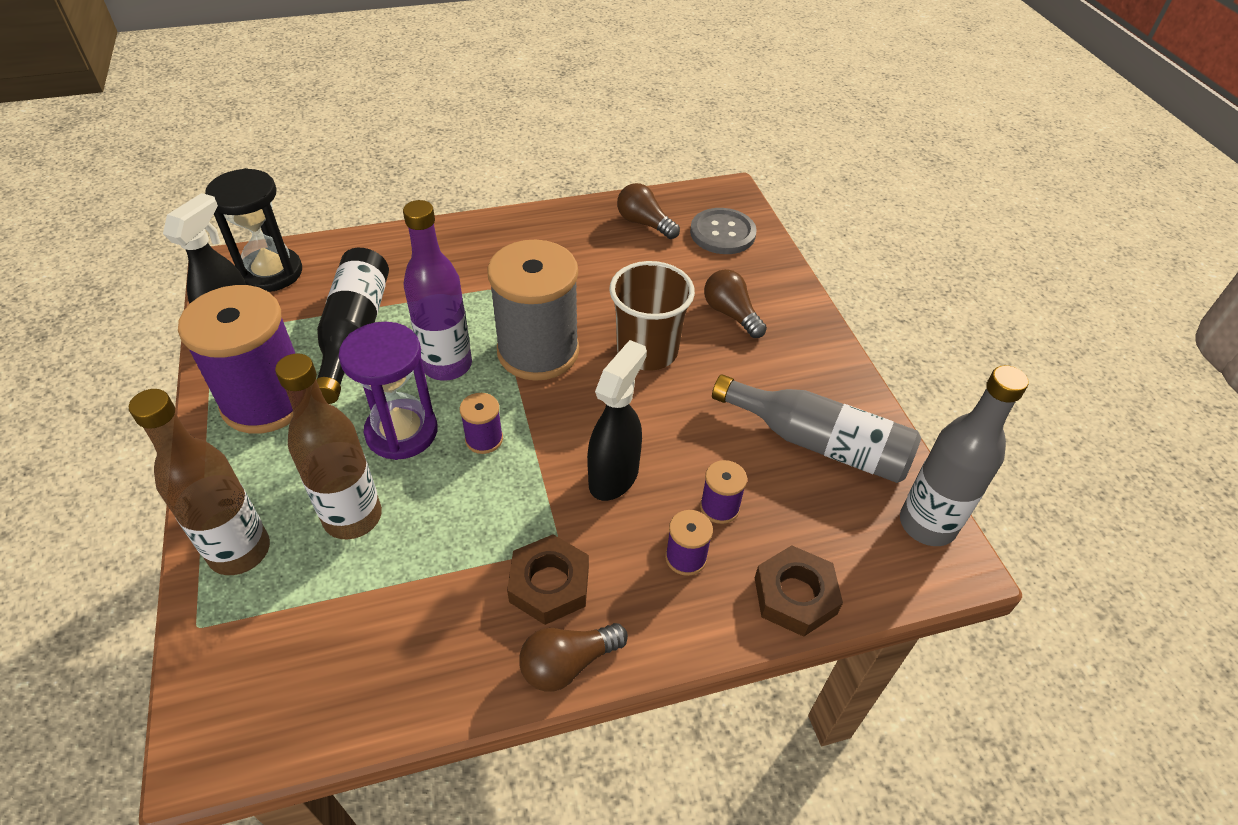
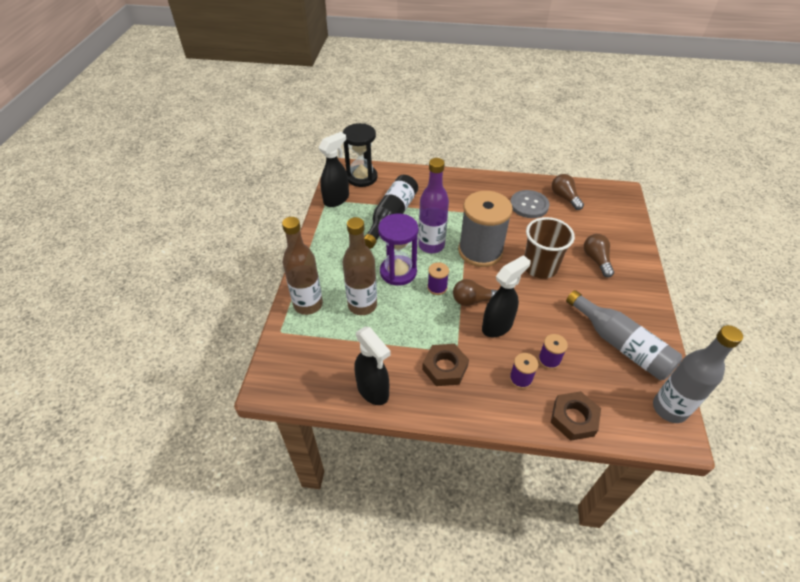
camera: 25 degrees right, 0 degrees up
(266, 401) = (340, 239): purple spool -> none
(430, 678) = (373, 391): none -> black spray bottle
(568, 664) = (440, 408): brown light bulb -> brown light bulb (473, 300)
(722, 233) = (609, 214): grey button -> grey button (529, 205)

